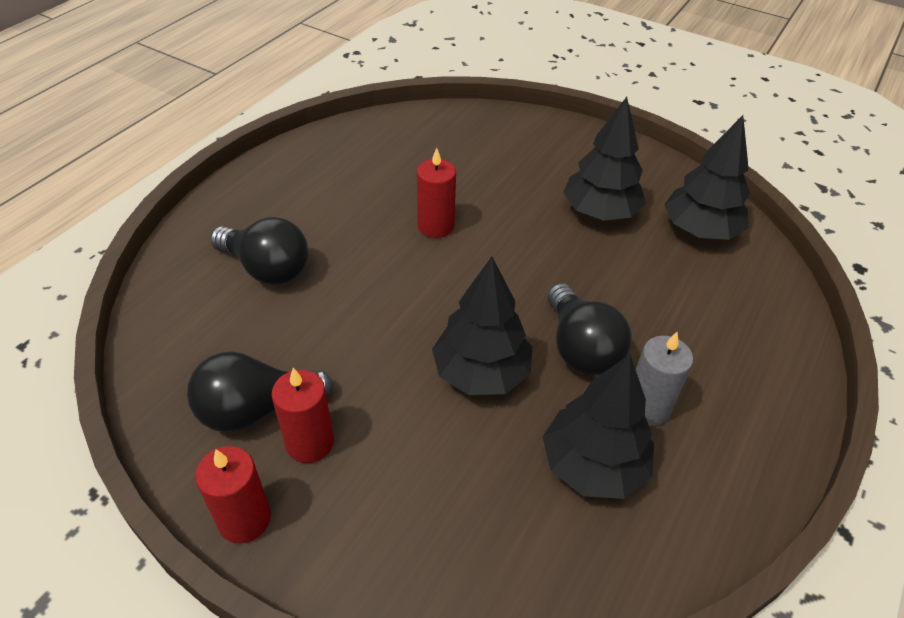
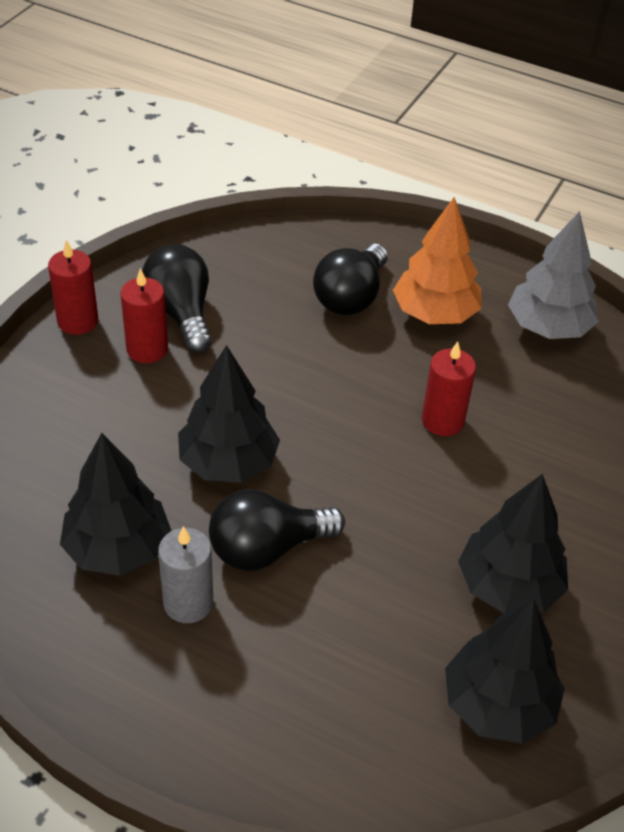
camera: 85 degrees right, 0 degrees up
(304, 216) = (435, 314): none -> orange tree
(336, 155) = (548, 327): none -> grey tree

